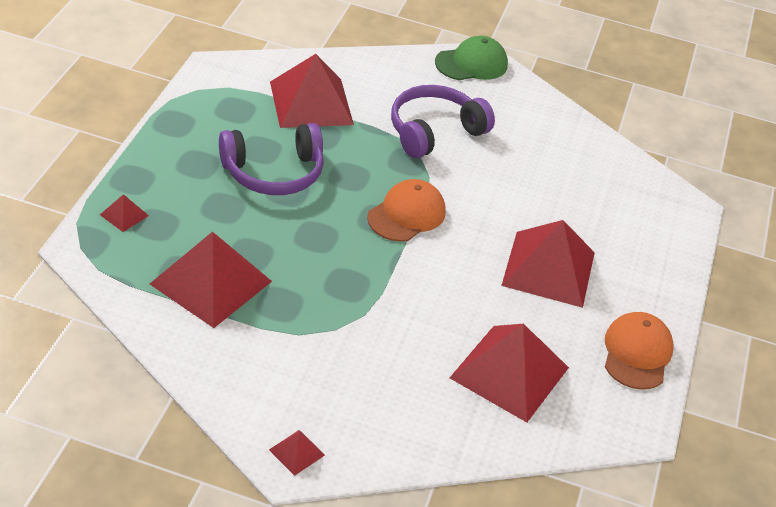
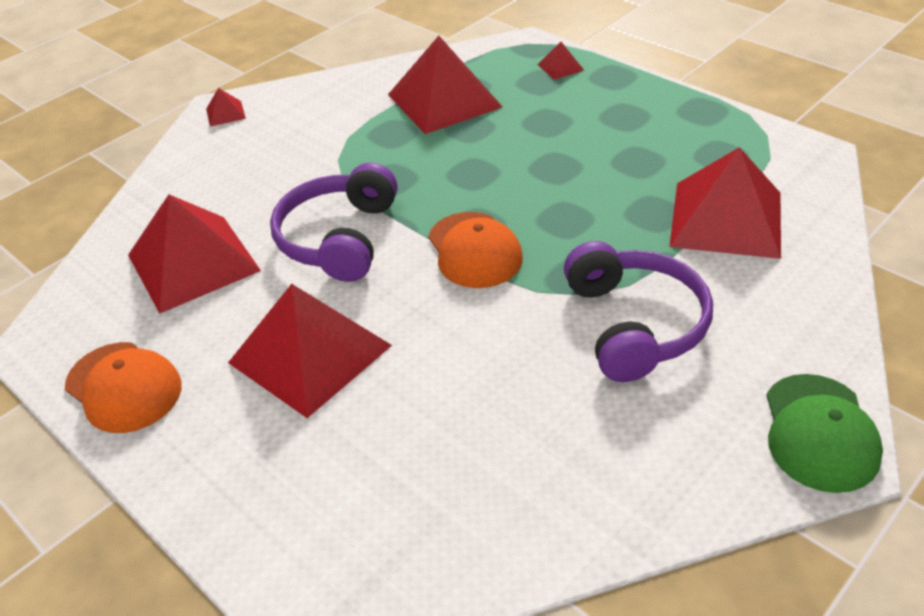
camera: 125 degrees right, 0 degrees up
(273, 172) = (592, 163): purple headphones -> purple headphones (339, 238)

